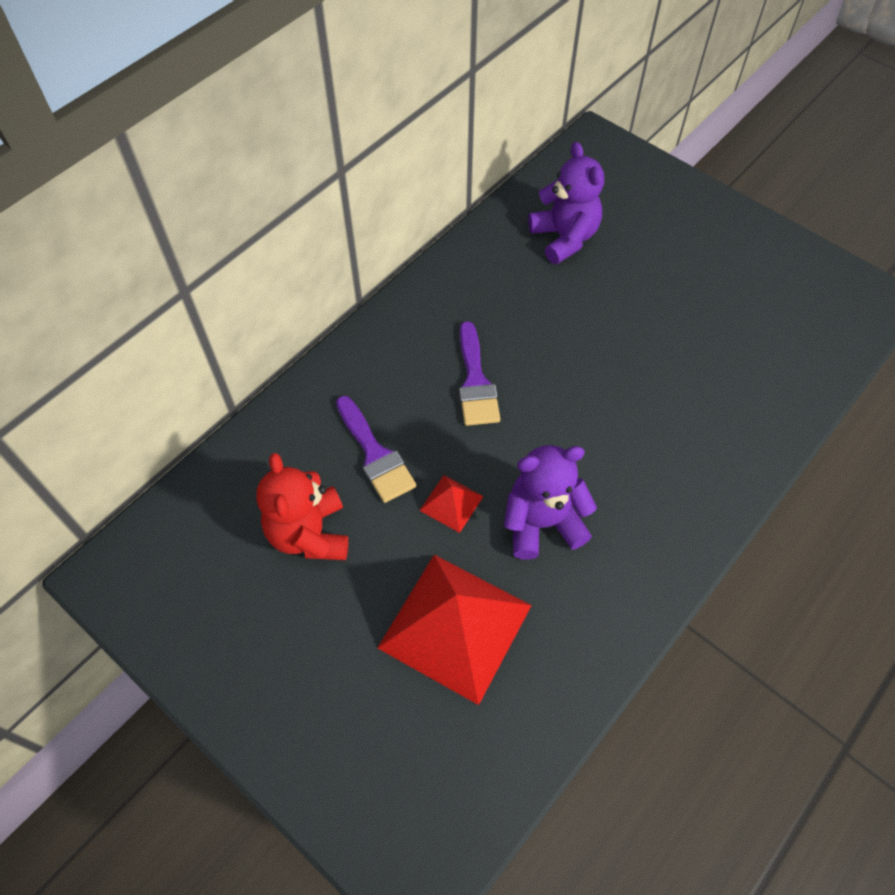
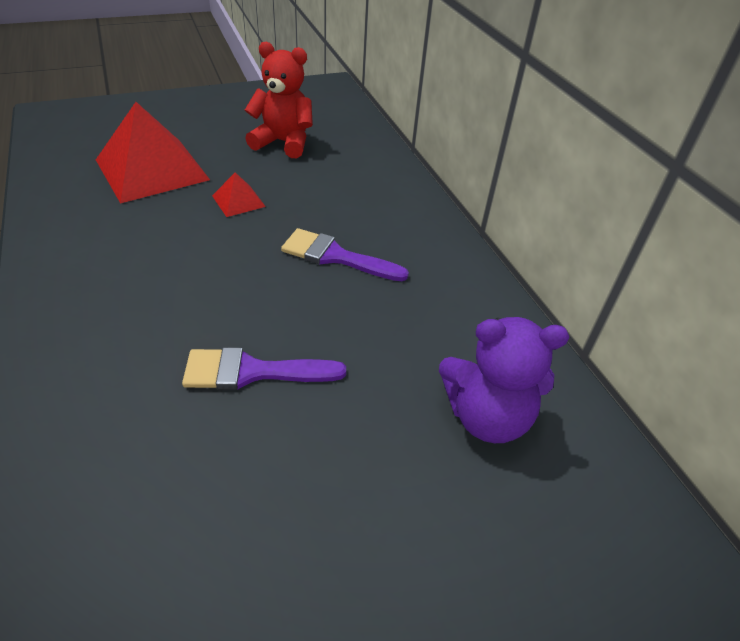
camera: 115 degrees right, 15 degrees down
(375, 455) = (316, 184): purple brush -> purple brush (252, 372)
(542, 523) = (169, 235): purple teddy bear -> none

